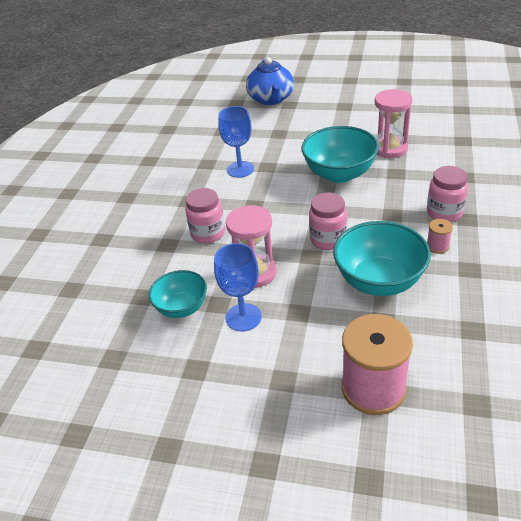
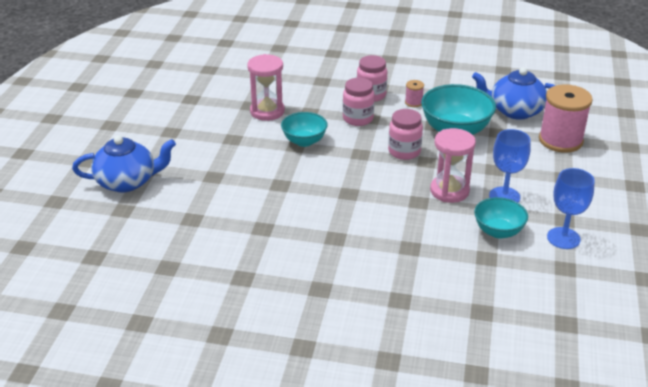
camera: 95 degrees left, 5 degrees down
(208, 233) = (393, 221): pink jar -> pink jar (358, 119)
(240, 169) = (281, 203): blue goblet -> blue goblet (563, 238)
(339, 174) = (304, 141): turquoise bowl -> turquoise bowl, size x0.62
(444, 343) = (515, 111): none -> blue teapot

